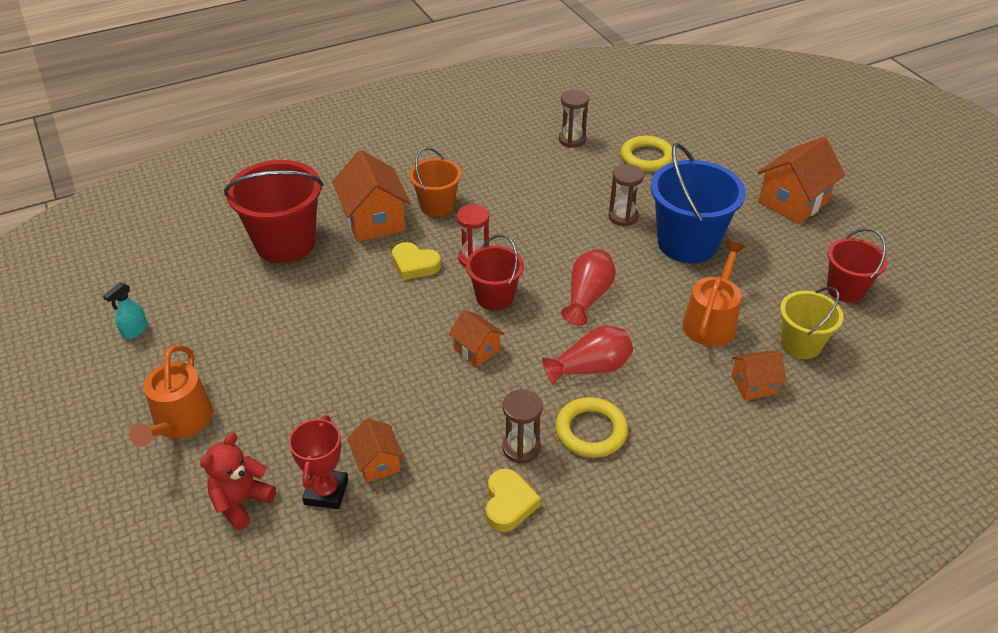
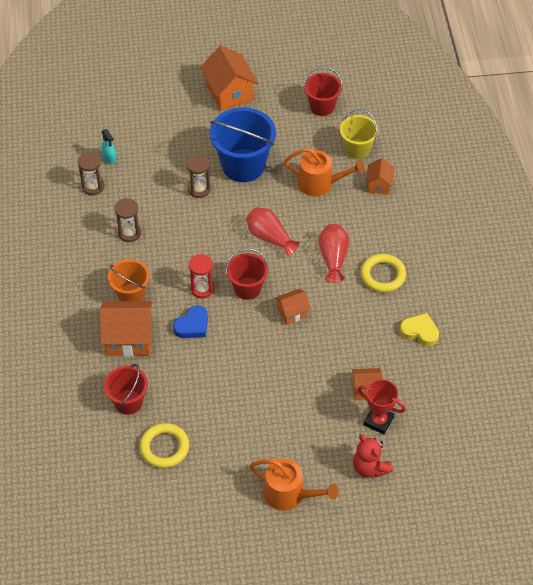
camera: 70 degrees left, 10 degrees up
(135, 331) = (185, 514): turquoise spray bottle -> turquoise spray bottle (109, 158)
(285, 243) = (128, 402): red bucket -> red bucket, size x0.60
(414, 265) = (192, 325): yellow heart -> blue heart
(521, 448) = (382, 313): brown hourglass -> brown hourglass (129, 233)
(647, 158) = (139, 151): yellow ring -> yellow ring (164, 447)
(711, 321) = (320, 183): orange watering can -> orange watering can turned 150 degrees clockwise

